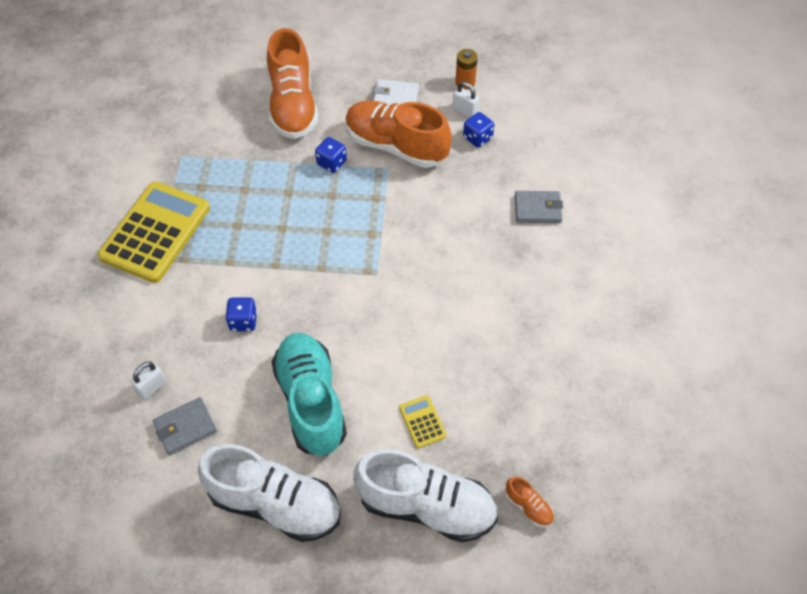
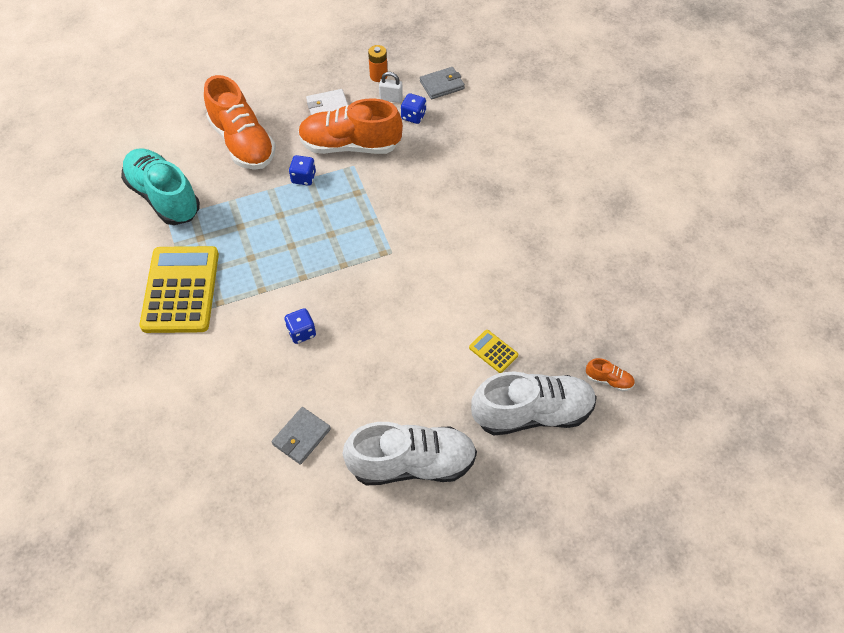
camera: 25 degrees left, 0 degrees up
(152, 387) = (253, 417): white padlock -> none
(311, 401) = (395, 373): turquoise shoe -> turquoise shoe (164, 197)
(537, 209) = (491, 155): grey wallet -> grey wallet (442, 85)

